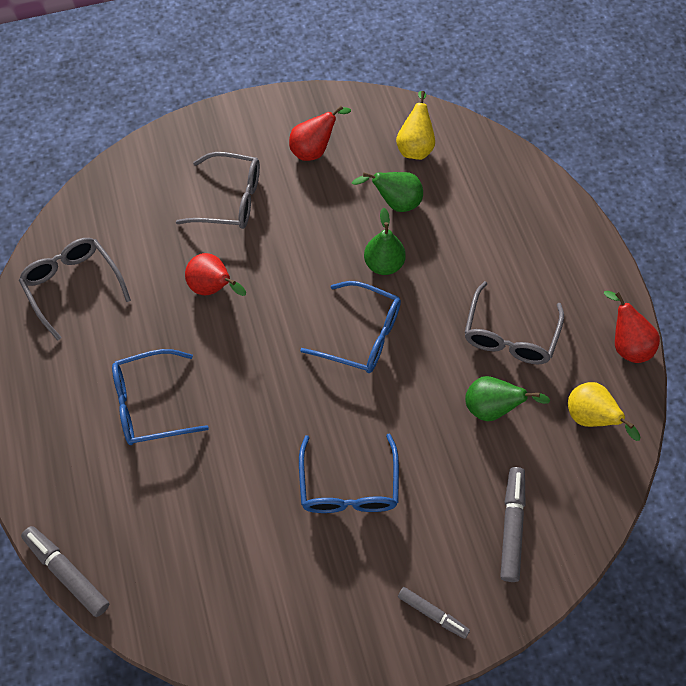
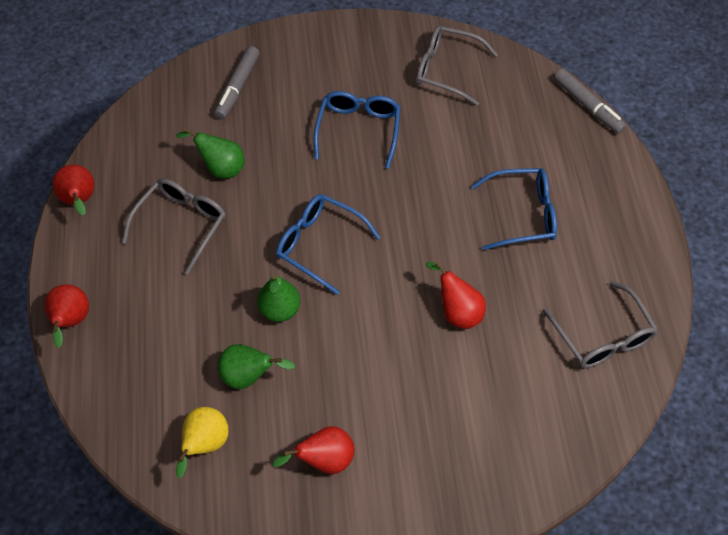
camera: 170 degrees left, 5 degrees down
(230, 199) = (431, 410): grey glasses -> grey glasses (447, 70)
(432, 613) = (315, 46): grey marker -> none
(572, 224) = (71, 322): none -> red pear
(590, 418) = (141, 149): yellow pear -> none

